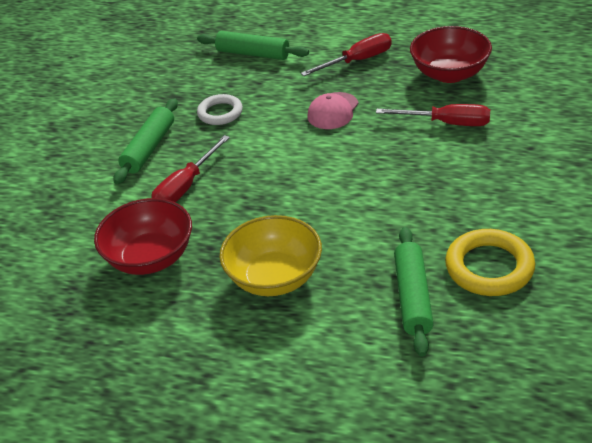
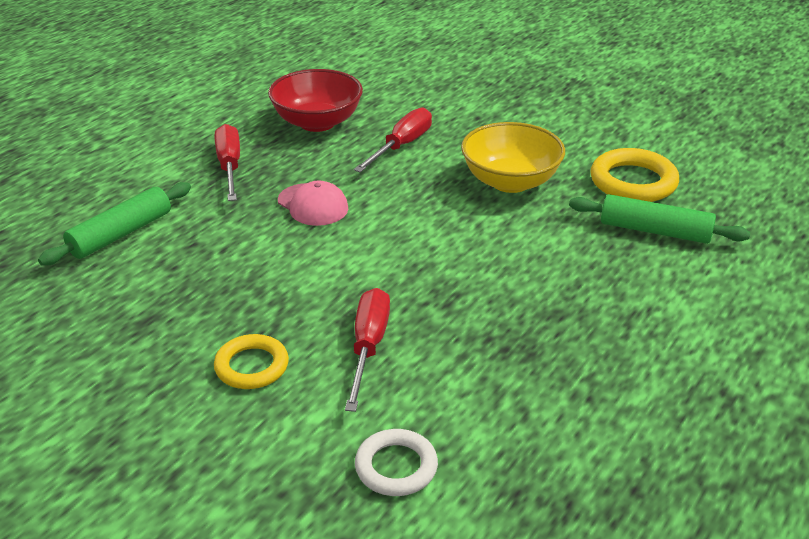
camera: 75 degrees left, 5 degrees down
(149, 148) = (252, 366): green rolling pin -> yellow ring
(150, 258) = (495, 404): red bowl -> none
(186, 186) = (368, 347): red screwdriver -> red screwdriver turned 135 degrees counterclockwise
(220, 113) = (230, 287): white ring -> white ring (396, 467)
(274, 277) = (585, 309): yellow bowl -> yellow bowl (510, 181)

